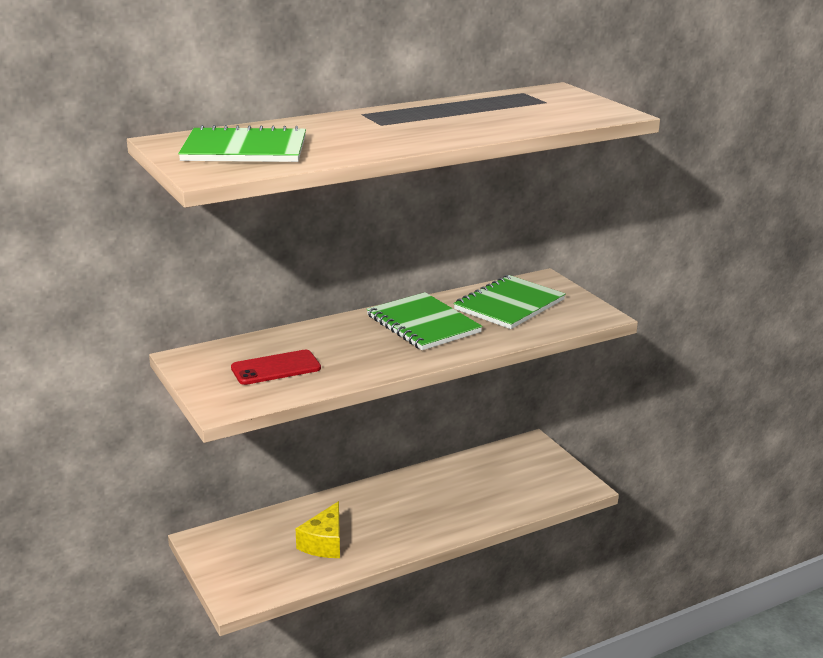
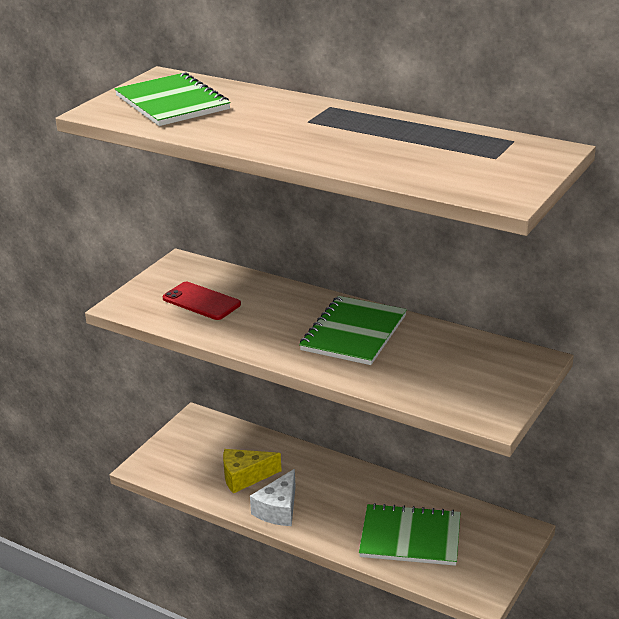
camera: 60 degrees right, 5 degrees up
(390, 541) = (278, 509): none -> white cheese
(509, 305) = (450, 360): green notebook -> green notebook (410, 537)

